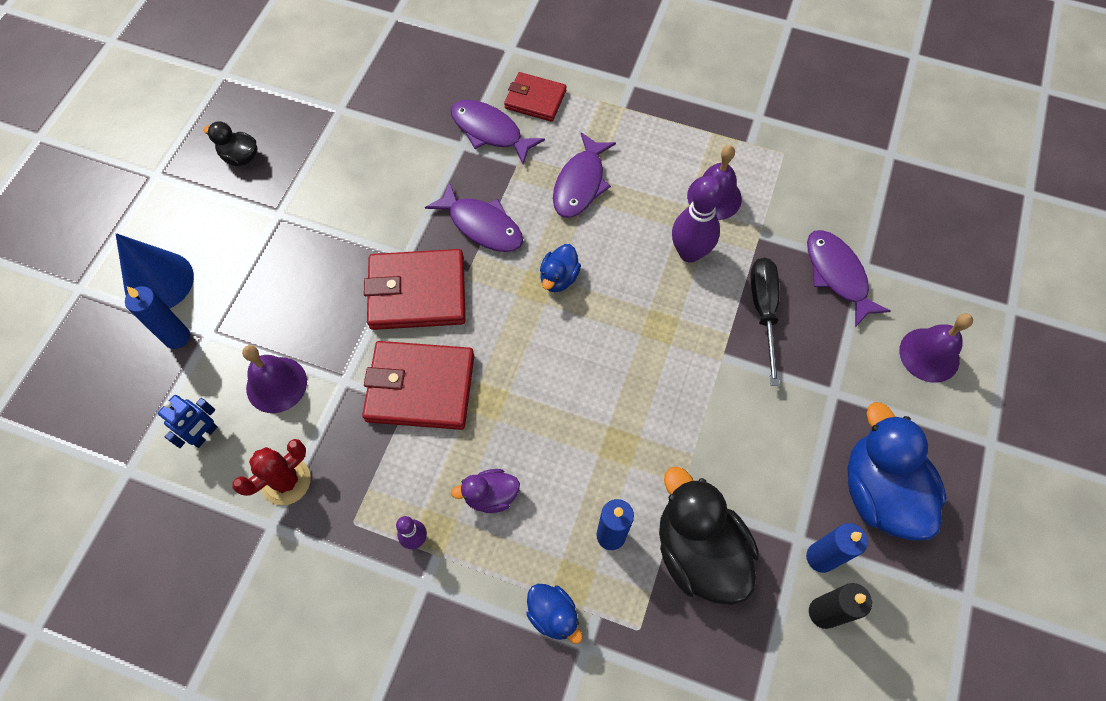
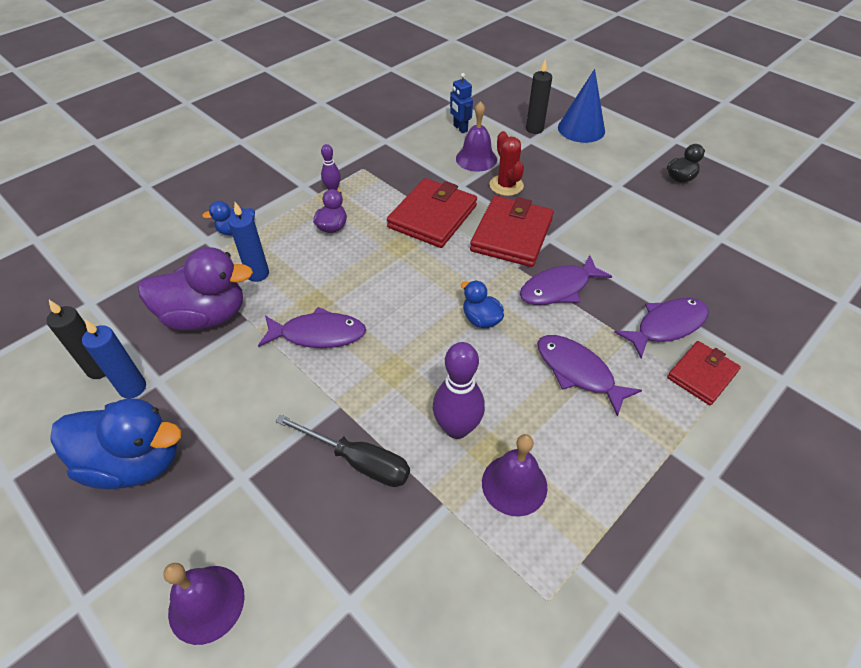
camera: 115 degrees right, 15 degrees down
(177, 337) = (534, 129): blue candle -> black candle
(286, 481) = (409, 150): red cactus -> red cactus (506, 185)
(698, 551) = (205, 316): black duck -> purple duck
(837, 275) = (354, 561): purple fish -> purple fish (318, 334)

